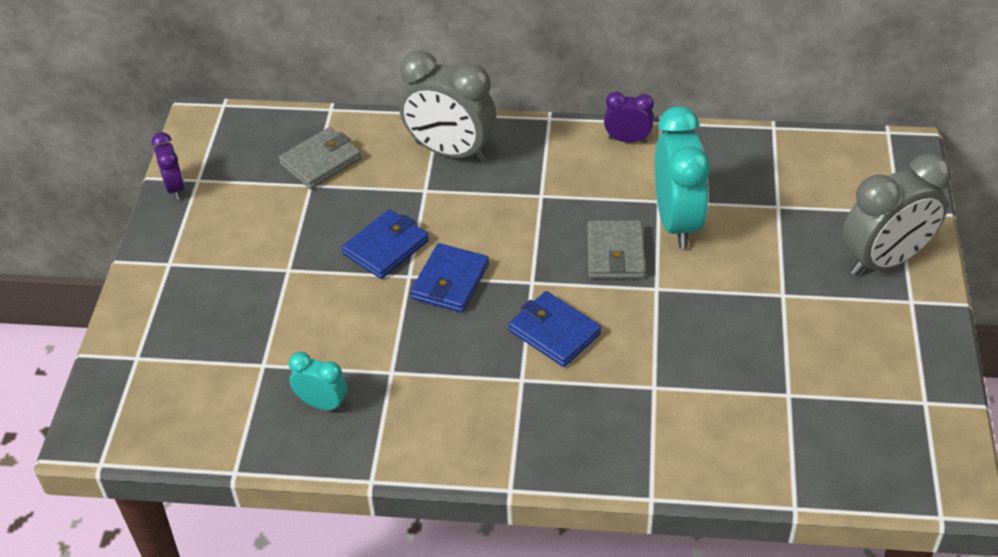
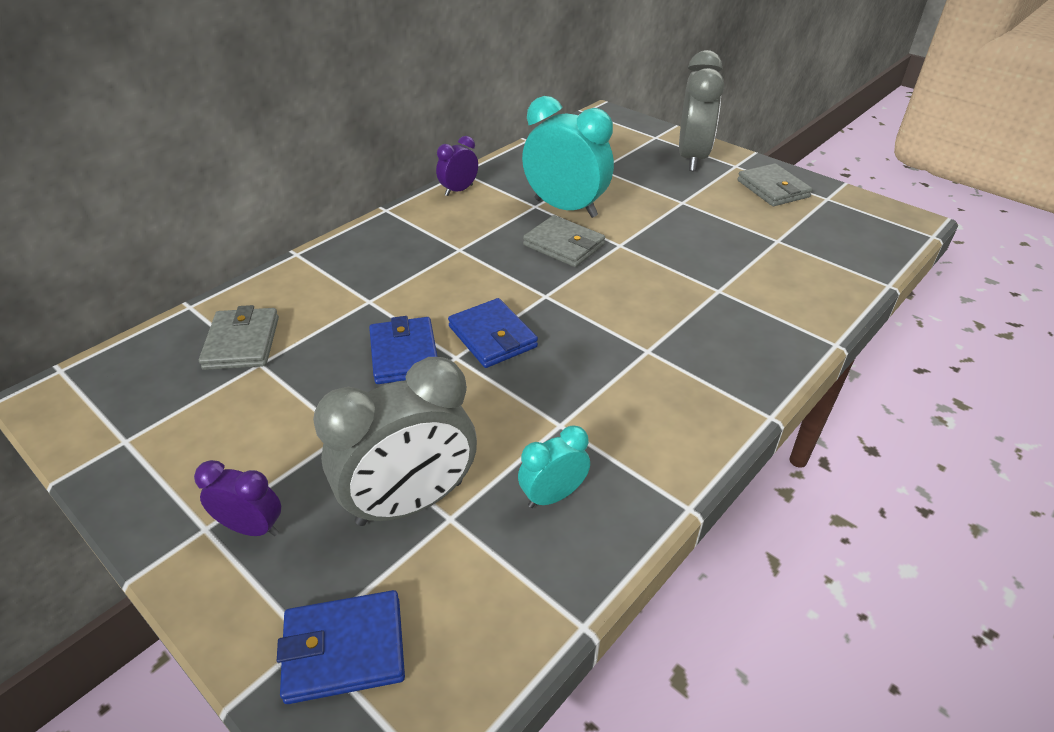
camera: 55 degrees left, 5 degrees down
(175, 188) = (106, 465): purple clock -> purple clock (252, 527)
(450, 152) = (347, 268): grey clock -> grey clock (410, 503)
(554, 332) = (613, 309): blue wallet -> blue wallet (344, 649)
(892, 351) = (772, 189): none -> grey wallet

